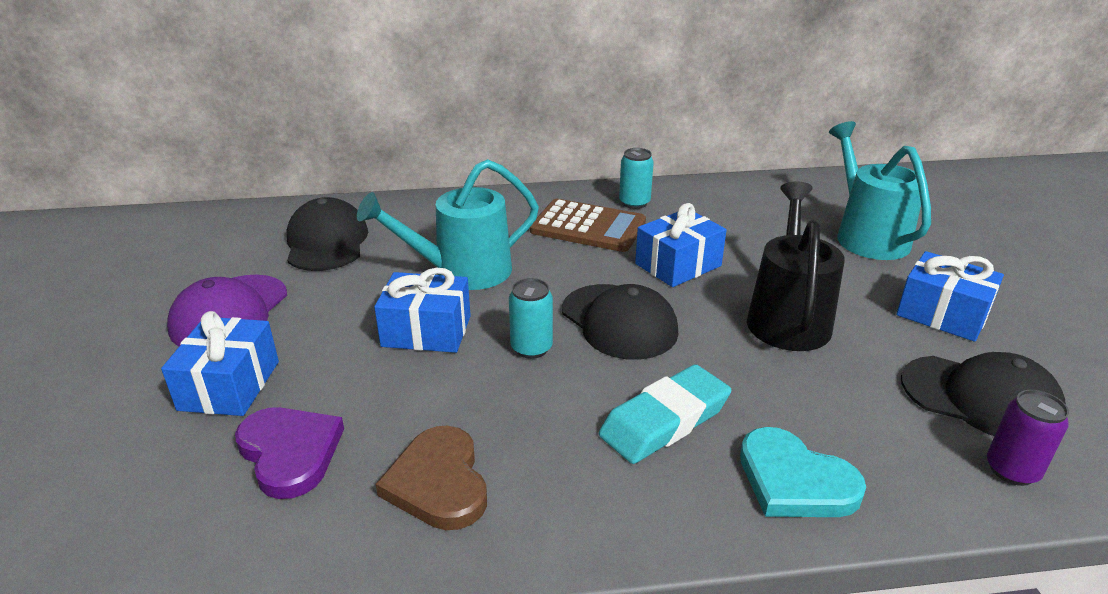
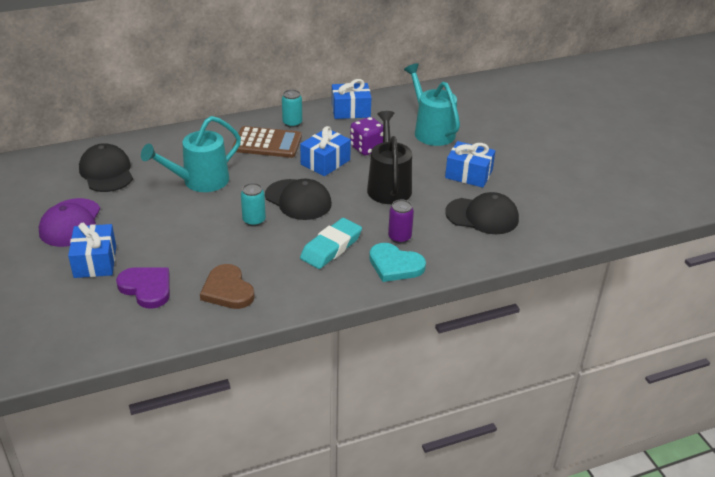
camera: 15 degrees left, 5 degrees up
(426, 331) = (192, 219): blue gift -> blue gift (350, 110)
(753, 251) = (367, 148): none -> purple dice
(1012, 470) = (492, 247): purple can -> purple can (399, 237)

